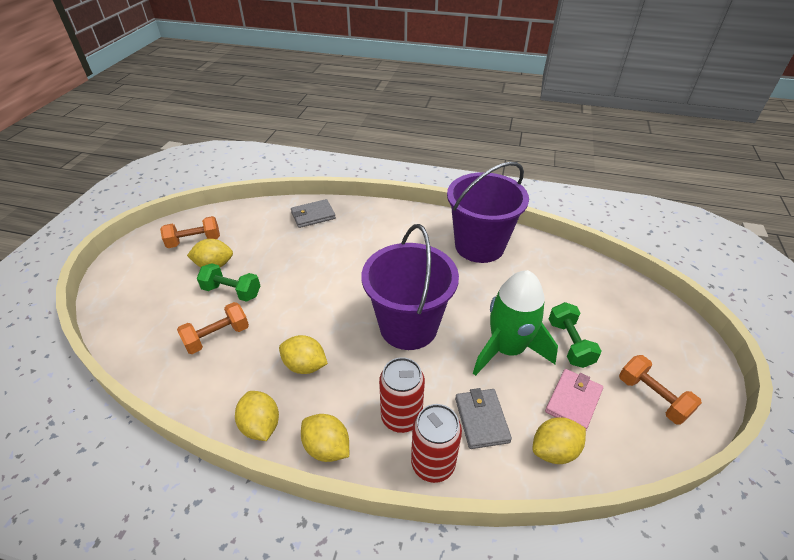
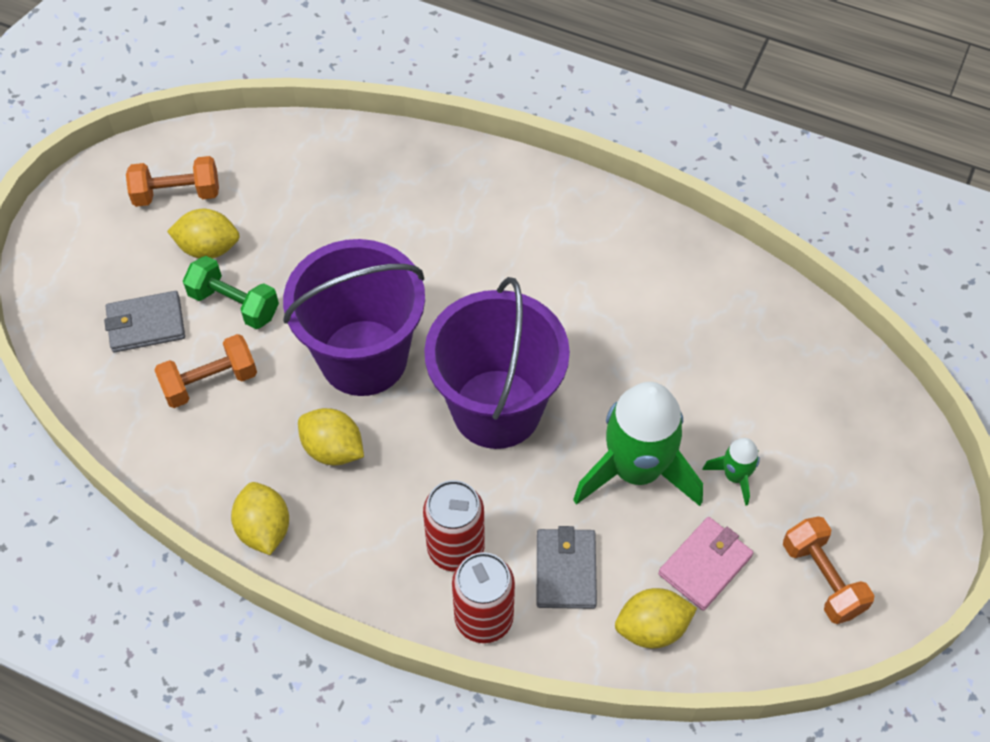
camera: 10 degrees right, 15 degrees up
(313, 215) = (379, 165): grey wallet -> grey wallet (146, 324)
(327, 447) = (348, 573): yellow lemon -> none
(479, 246) = (651, 272): purple bucket -> purple bucket (363, 357)
(569, 343) = (735, 476): green dumbbell -> green rocket

